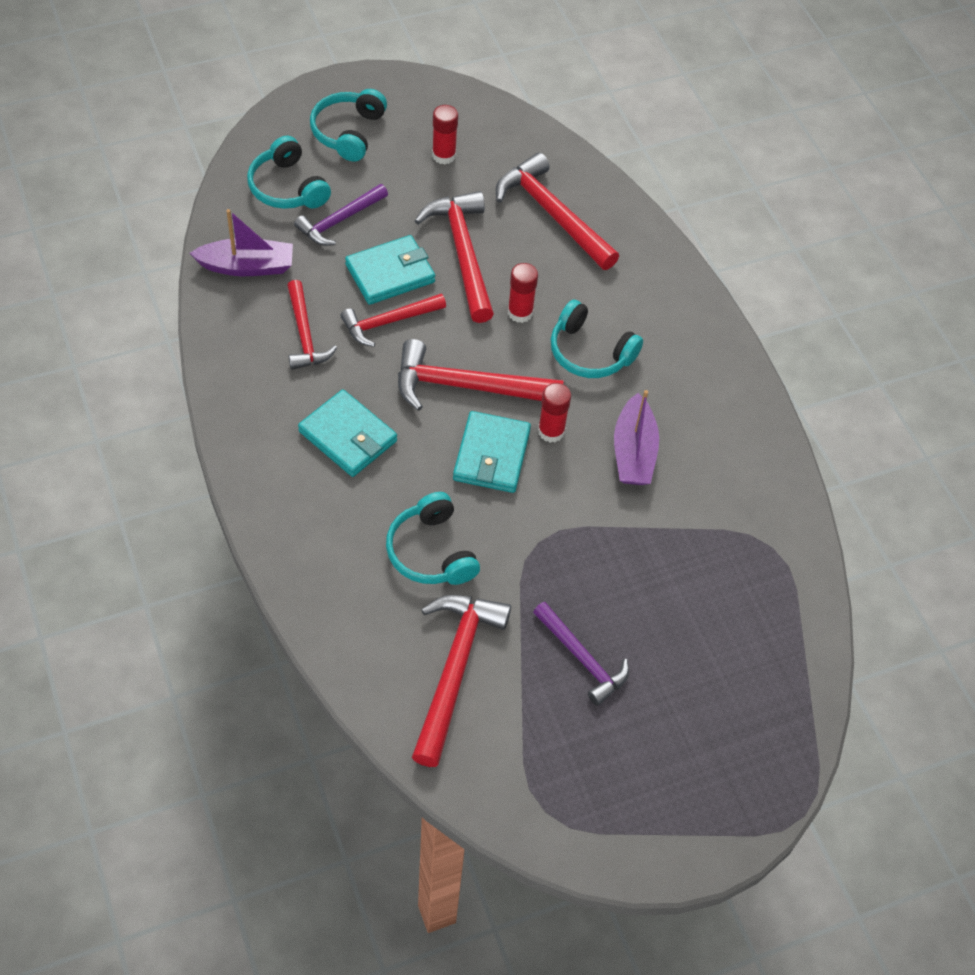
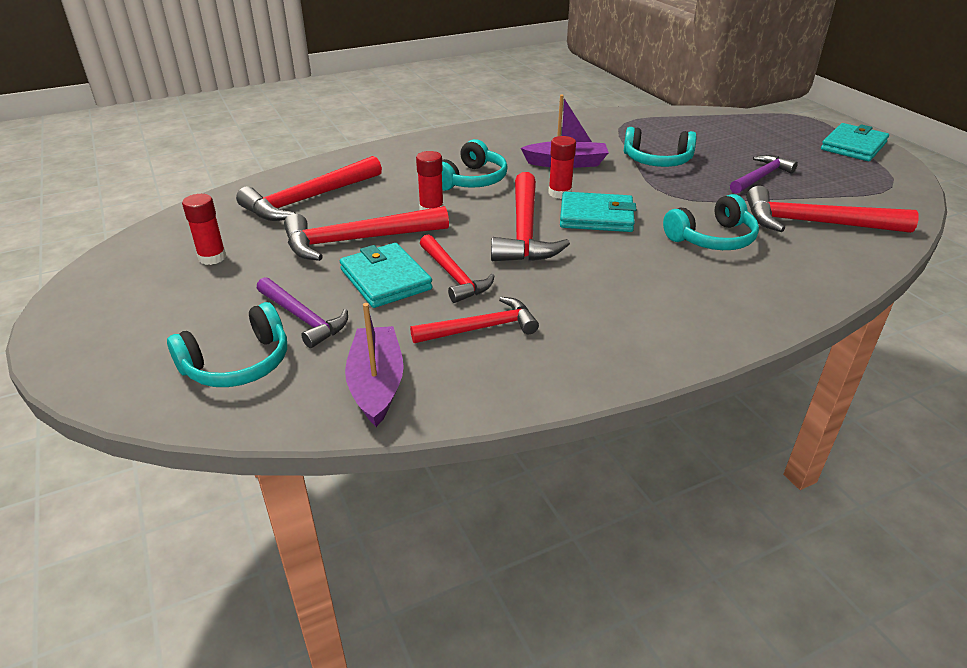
camera: 90 degrees left, 20 degrees down
(348, 132) = (150, 323): turquoise headphones -> turquoise headphones (657, 160)
(348, 436) = (609, 289): turquoise wallet -> turquoise wallet (853, 146)

